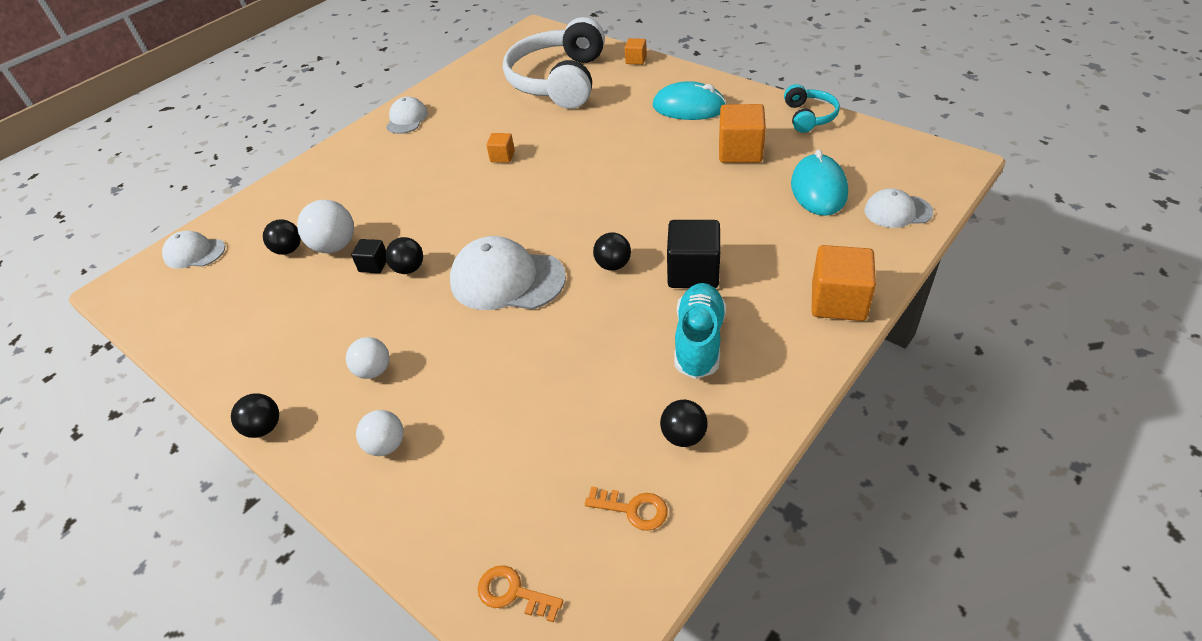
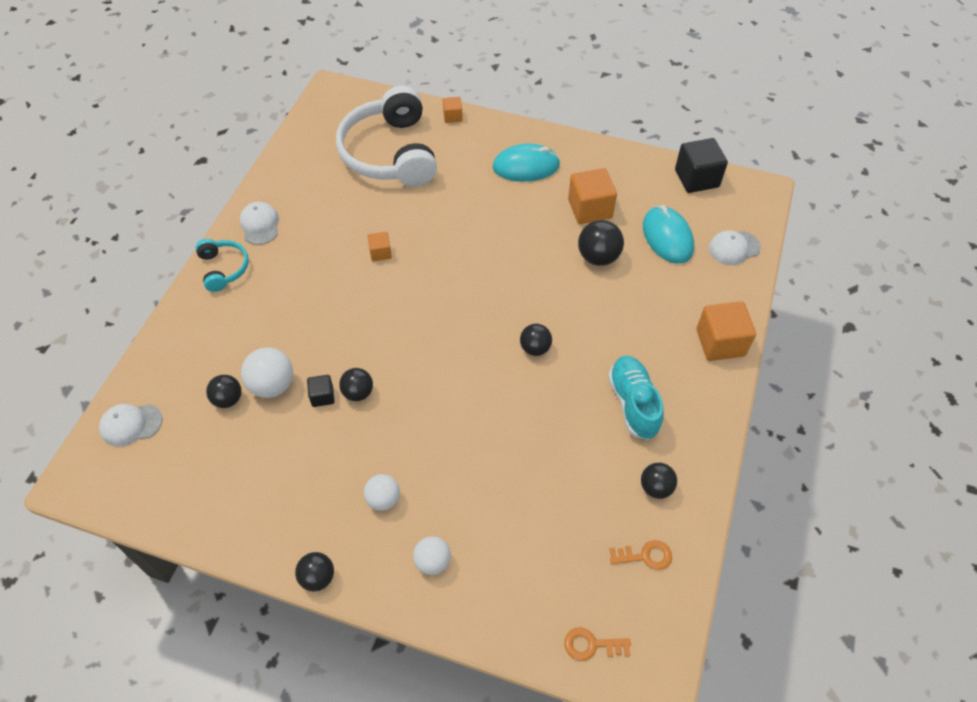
camera: 25 degrees left, 10 degrees up
(507, 280) = (452, 383): white cap -> none
(693, 272) = (602, 340): black cube -> black cube (696, 178)
(728, 195) = (598, 257): none -> black ball
(809, 117) = (632, 161): turquoise headphones -> turquoise headphones (224, 268)

